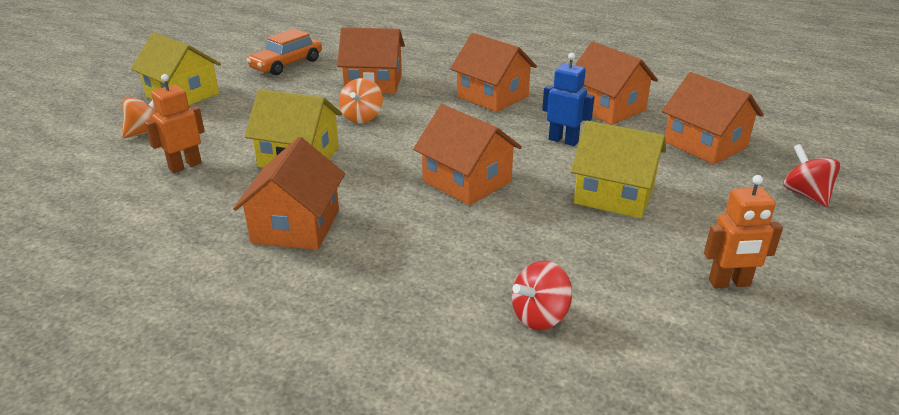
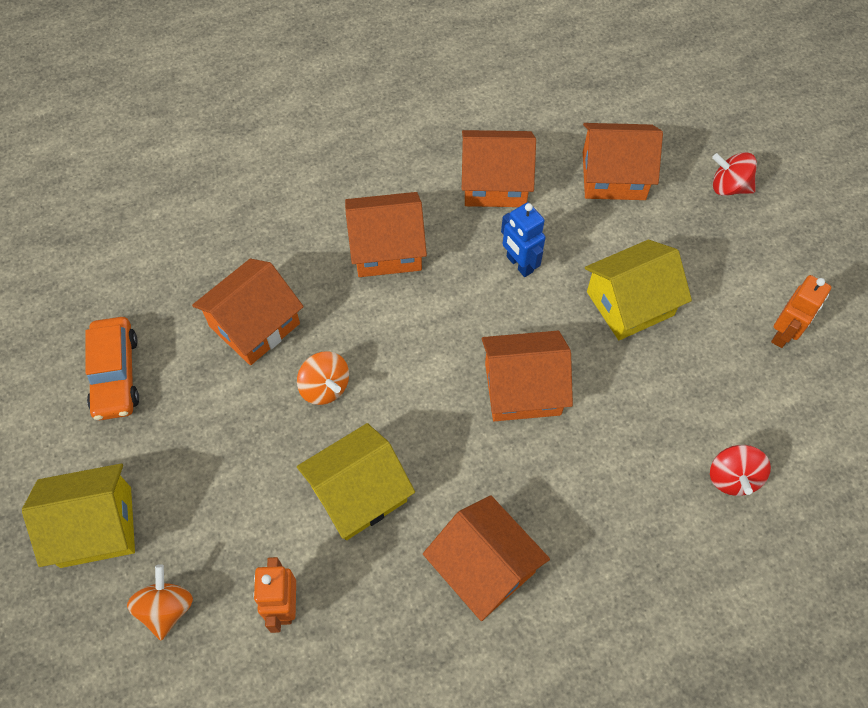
camera: 50 degrees left, 30 degrees up
(563, 140) = (519, 264): blue robot -> blue robot turned 105 degrees counterclockwise

